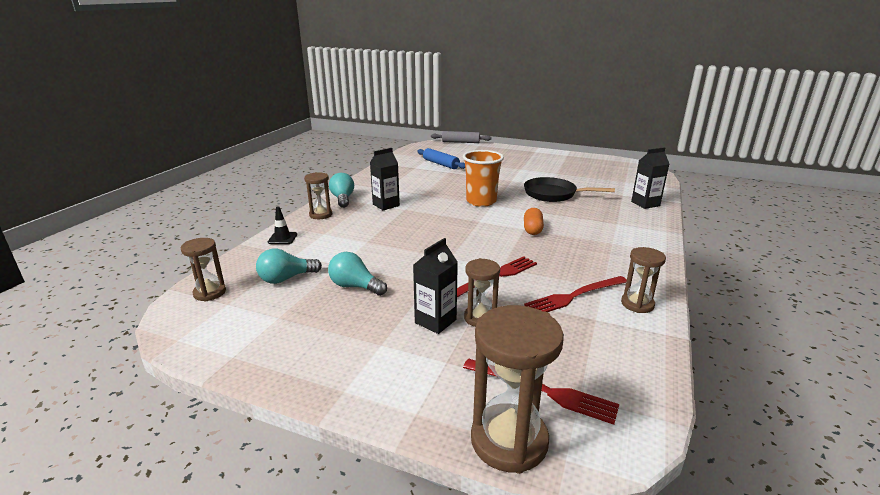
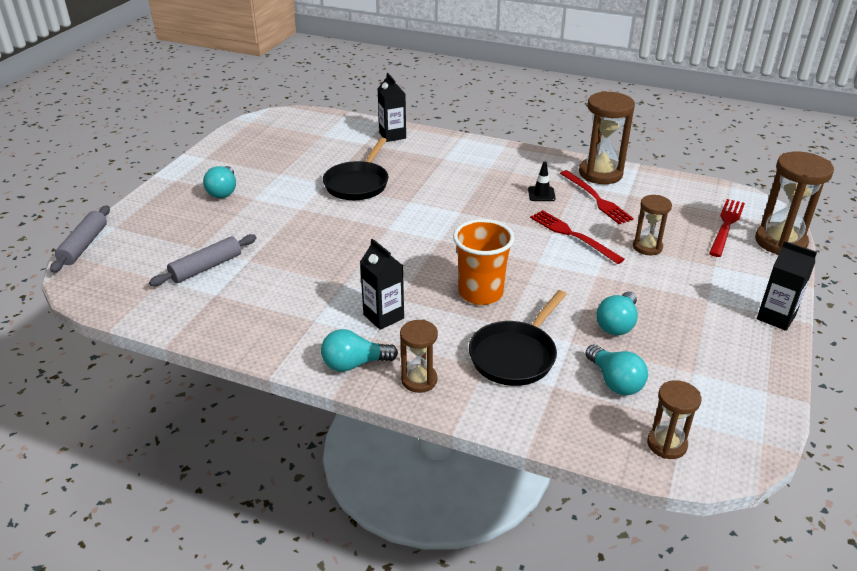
camera: 90 degrees left, 10 degrees up
(282, 238) = (505, 407): black traffic cone -> black traffic cone (541, 194)
(332, 243) = (515, 355): none -> black pan
(435, 321) = (661, 271): black carton -> black carton (776, 317)
(440, 164) = (206, 267): blue rolling pin -> grey rolling pin
(481, 201) = (376, 235): orange cup -> orange cup (480, 293)
(526, 162) = (223, 191): none -> turquoise light bulb
(532, 229) = (462, 207): orange capsule -> none
(637, 304) = (600, 174): brown hourglass -> brown hourglass, size x1.70

